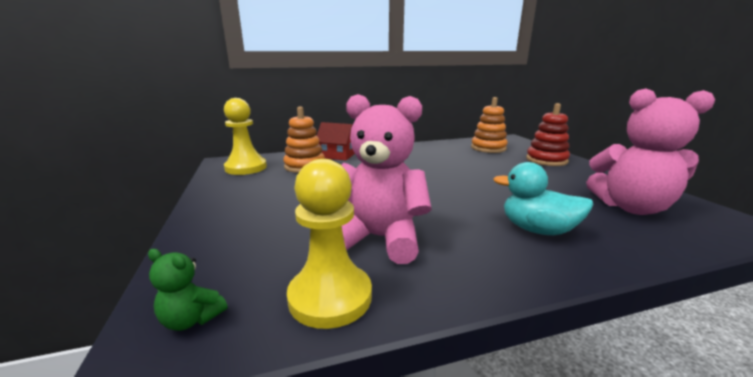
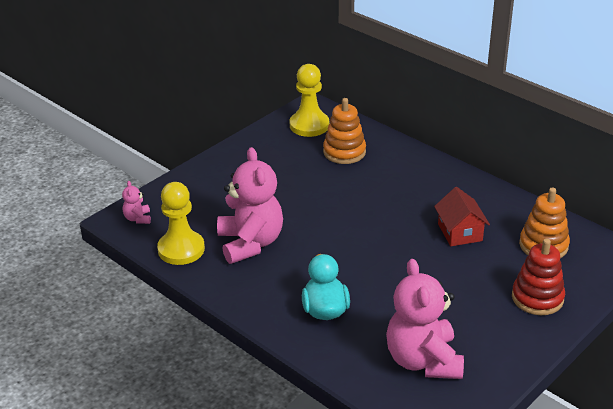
camera: 60 degrees right, 15 degrees up
(192, 319) = (138, 218): green teddy bear -> pink teddy bear
(337, 155) = (394, 155): red house -> red house (460, 232)

